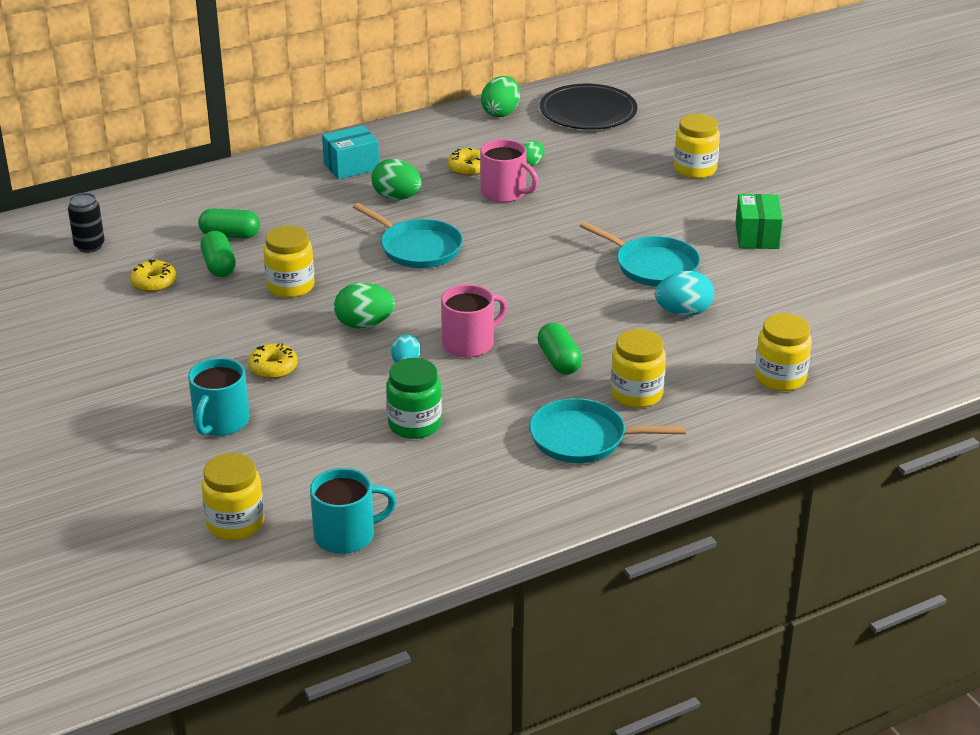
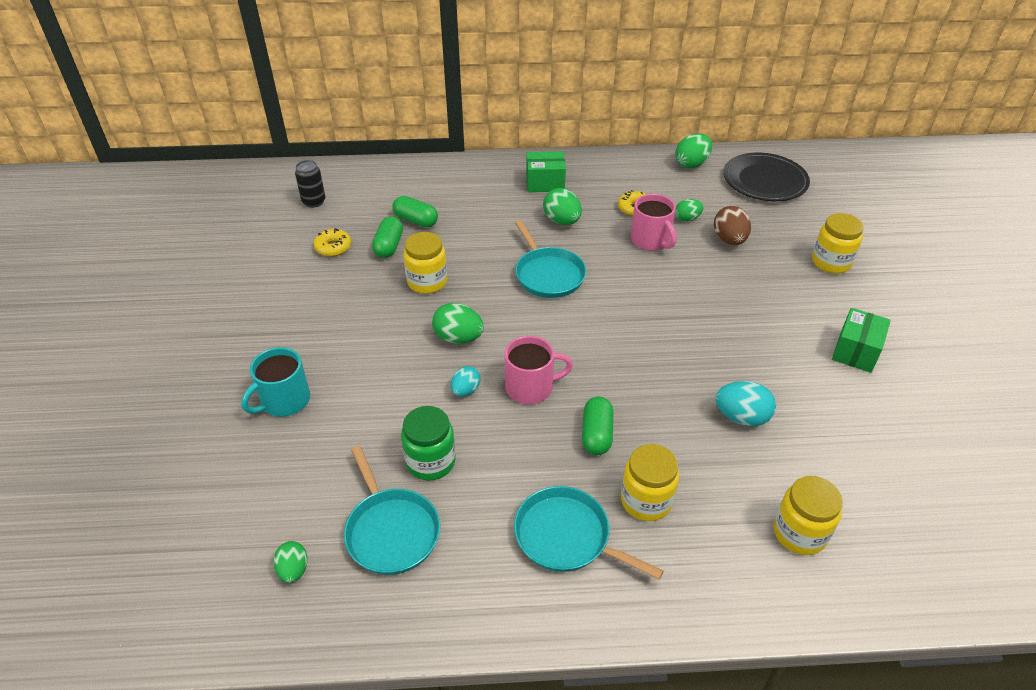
camera: 25 degrees right, 10 degrees up
(235, 523) = (218, 517): yellow jar -> none
(273, 368) = (360, 359): yellow donut -> none
(346, 535) = (293, 570): turquoise mug -> green egg
(351, 166) = (545, 183): turquoise box -> green box
(584, 174) = (729, 240): none -> brown egg
(653, 266) = (739, 355): turquoise pan -> turquoise pan (391, 531)

